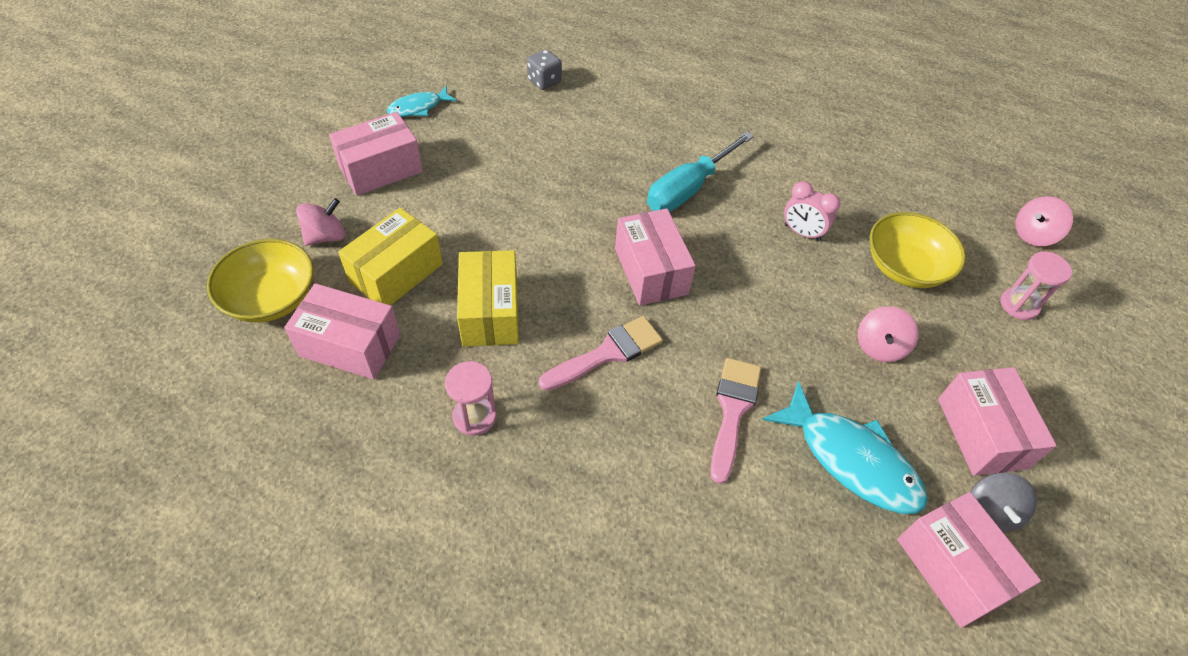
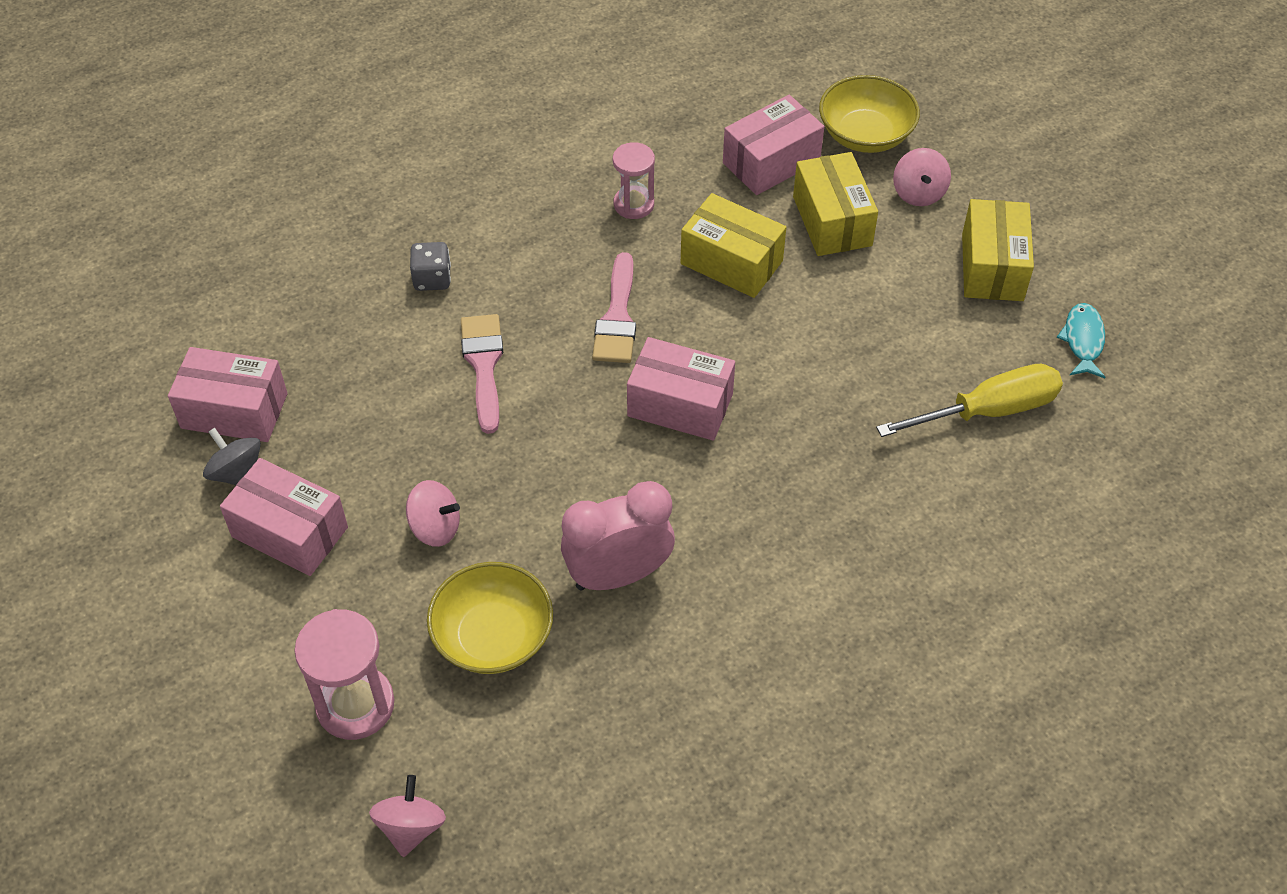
camera: 130 degrees right, 0 degrees up
(381, 169) = (992, 267): pink box -> yellow box
(514, 126) = (989, 410): none -> yellow screwdriver
(544, 81) = (1061, 485): grey dice -> grey dice (432, 279)
(687, 189) = (765, 511): turquoise screwdriver -> none
(732, 411) = (484, 366): pink brush -> pink brush turned 150 degrees counterclockwise
(802, 233) = (618, 575): pink clock -> pink clock, size x1.68
(851, 459) = (368, 415): turquoise fish -> none
(879, 346) = (435, 527): pink spinning top -> pink spinning top turned 135 degrees clockwise
(1019, 305) = (355, 705): pink hourglass -> pink hourglass, size x1.53

